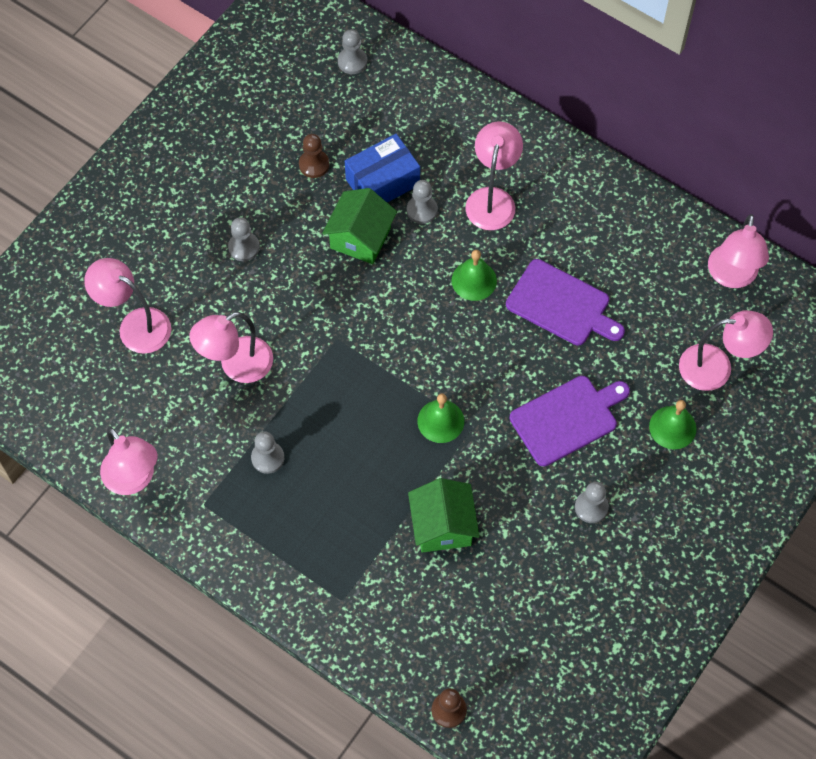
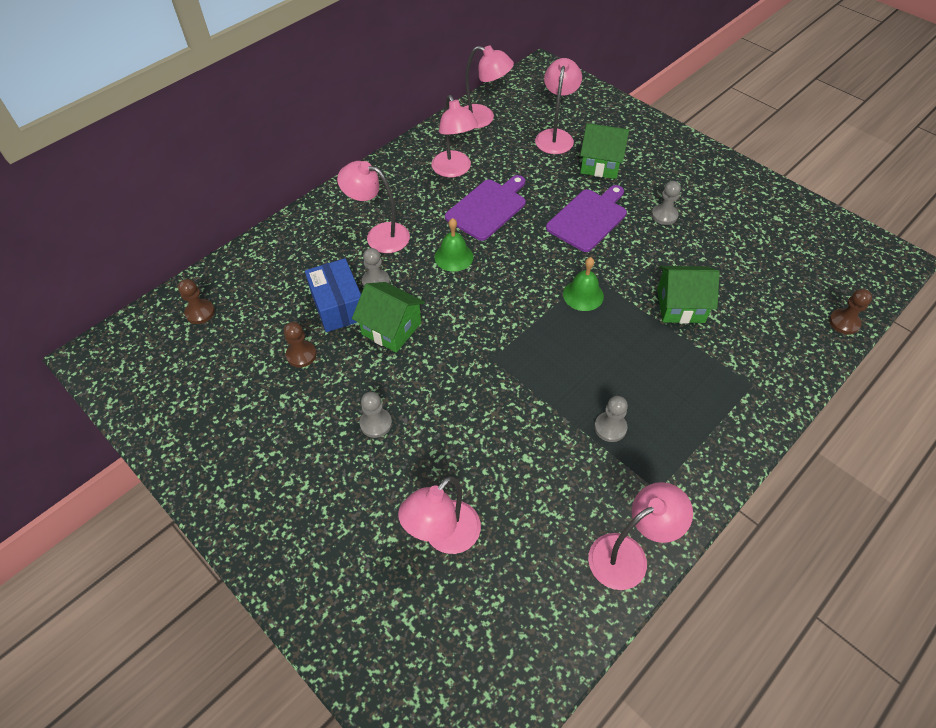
camera: 80 degrees left, 10 degrees down
(236, 365) = (507, 444): pink lamp -> pink lamp (454, 170)
(352, 61) = (200, 312): grey pawn -> brown pawn
(567, 418) = (588, 218): purple cutting board -> purple cutting board turned 60 degrees clockwise
(672, 427) = (600, 164): green bell -> green house

